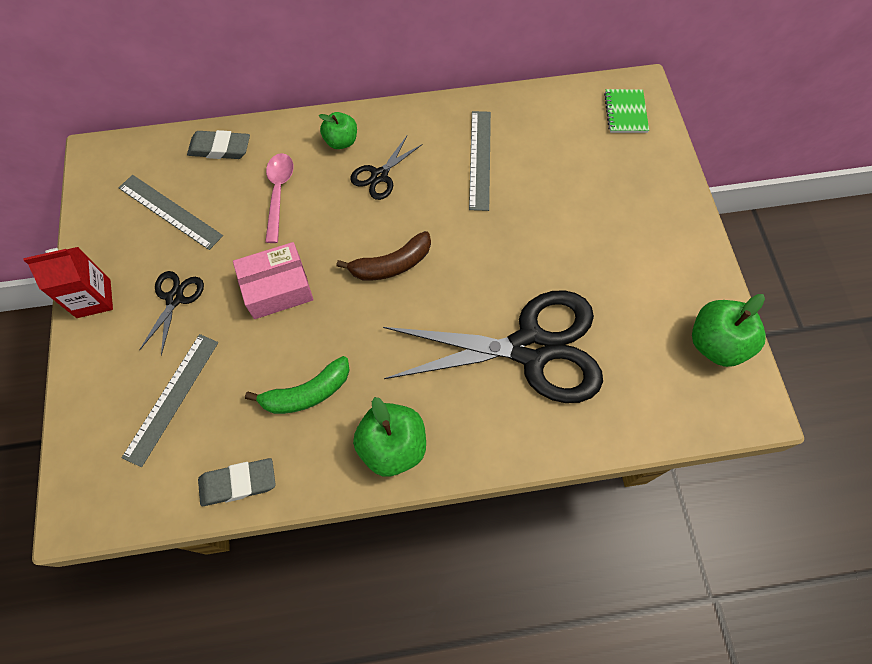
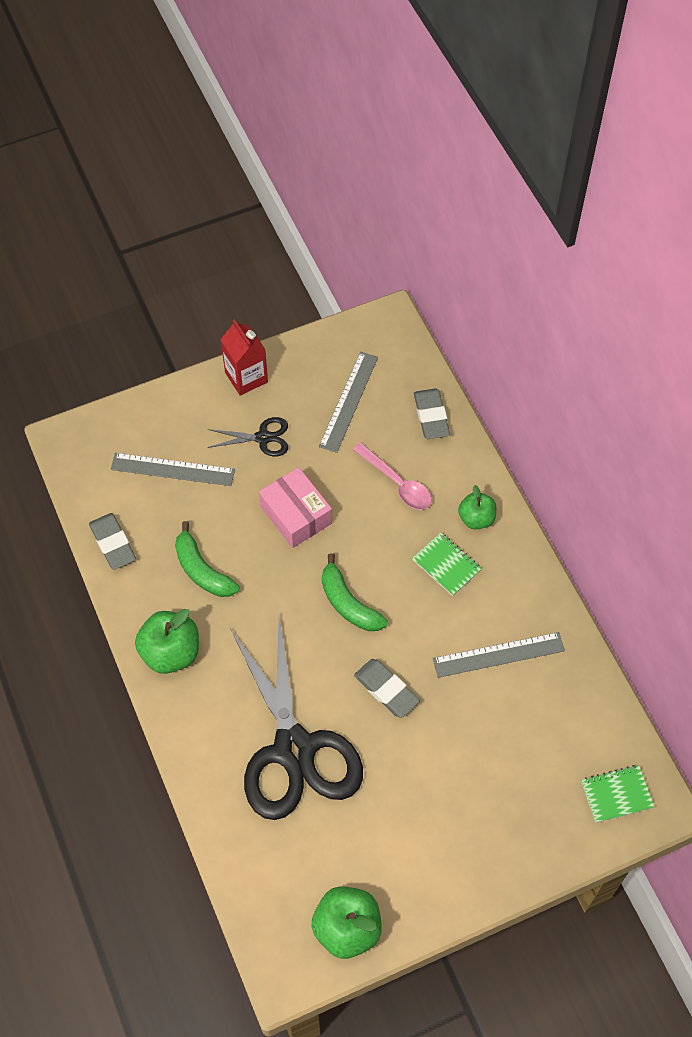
camera: 75 degrees right, 5 degrees down
(279, 193) = (397, 483): pink spoon -> pink spoon turned 60 degrees clockwise
(379, 175) = (446, 565): black scissors -> green notebook
(391, 265) = (348, 603): brown banana -> green banana
(490, 254) = (386, 690): none -> grey eraser

